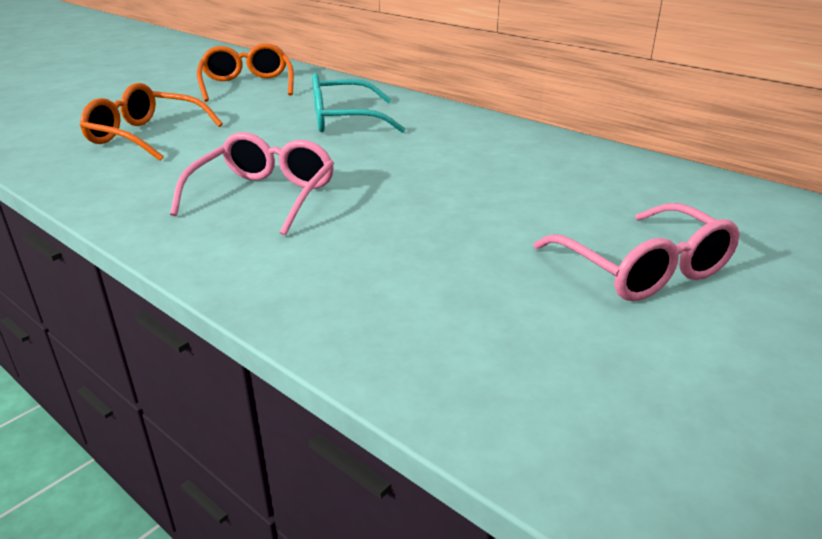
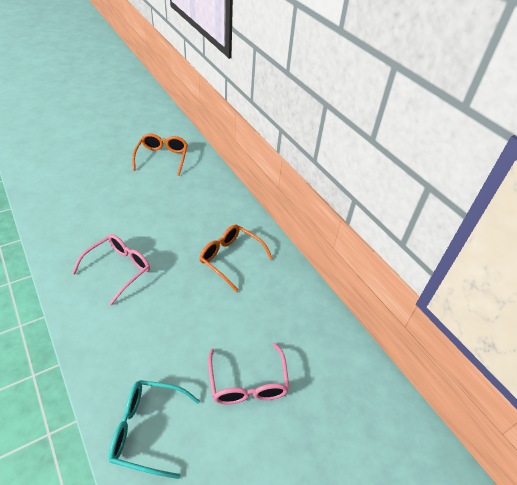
camera: 15 degrees right, 15 degrees up
(146, 136) = (92, 198): orange glasses -> orange glasses (231, 259)
(344, 120) = (191, 209): turquoise glasses -> turquoise glasses (148, 430)

